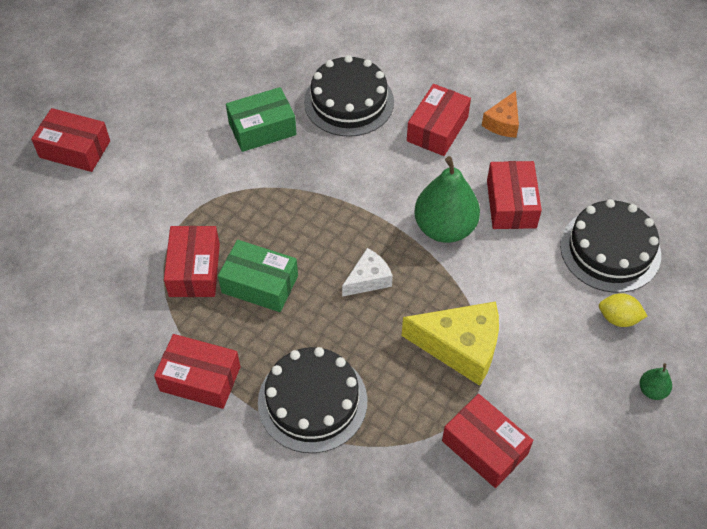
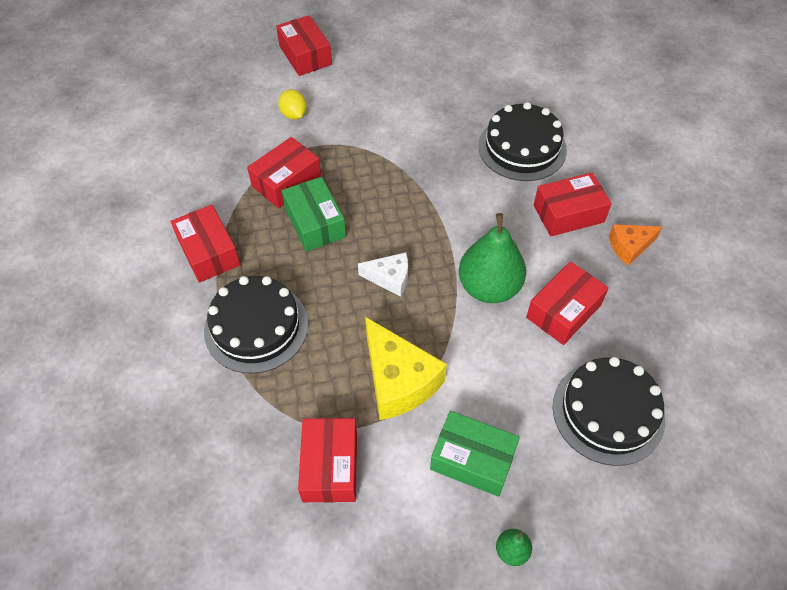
camera: 45 degrees right, 0 degrees up
(262, 129) = (437, 124): green box -> green box (472, 460)
(618, 318) = (550, 470): yellow lemon -> yellow lemon (294, 114)

